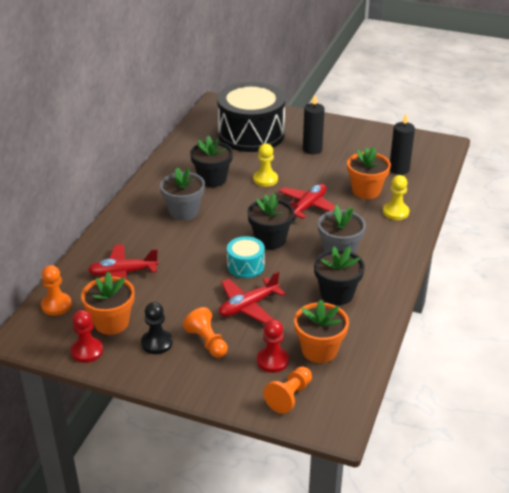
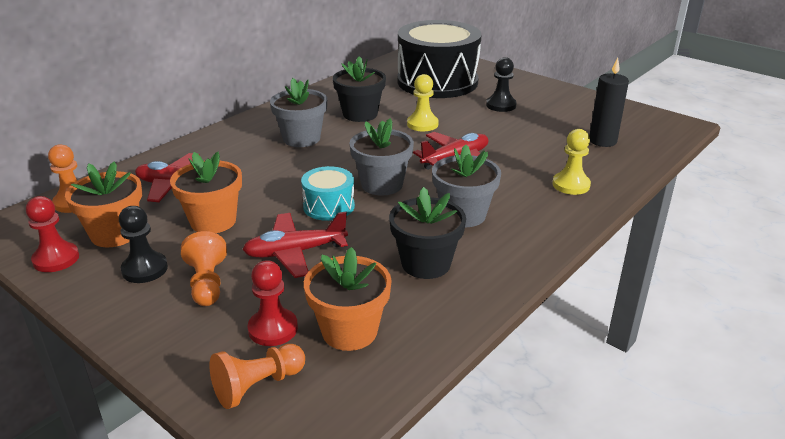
camera: 20 degrees right, 5 degrees down
(270, 240) = (382, 184): black flower pot -> grey flower pot
(312, 149) = (501, 105): black candle -> black pawn
(366, 190) = (544, 155): orange flower pot -> orange flower pot (213, 221)

